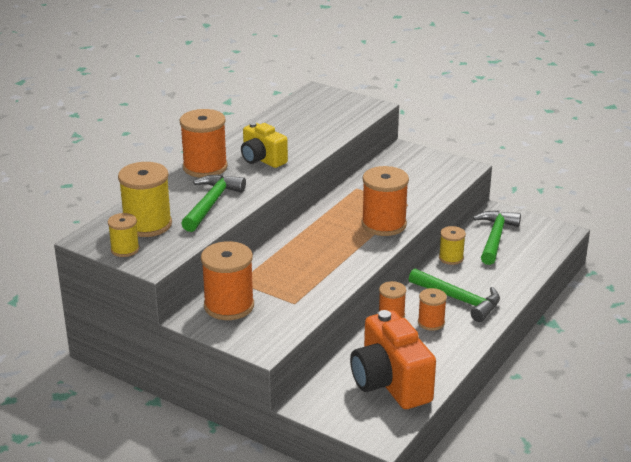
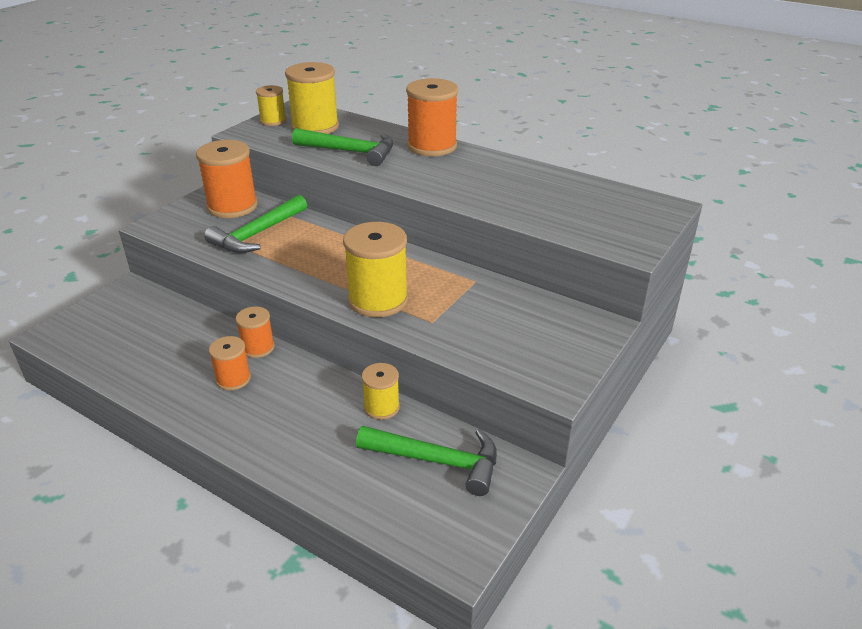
camera: 90 degrees right, 5 degrees up
(262, 160) = (451, 174): yellow camera -> none
(384, 224) = (378, 300): orange spool -> yellow spool
(390, 383) = (131, 342): orange camera -> none
(458, 300) = (276, 407): green hammer -> green hammer (257, 234)

